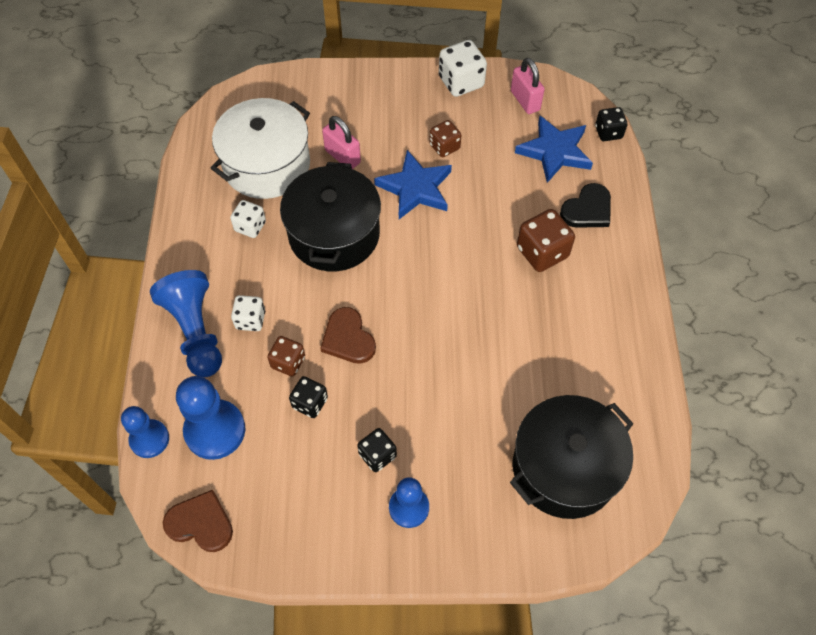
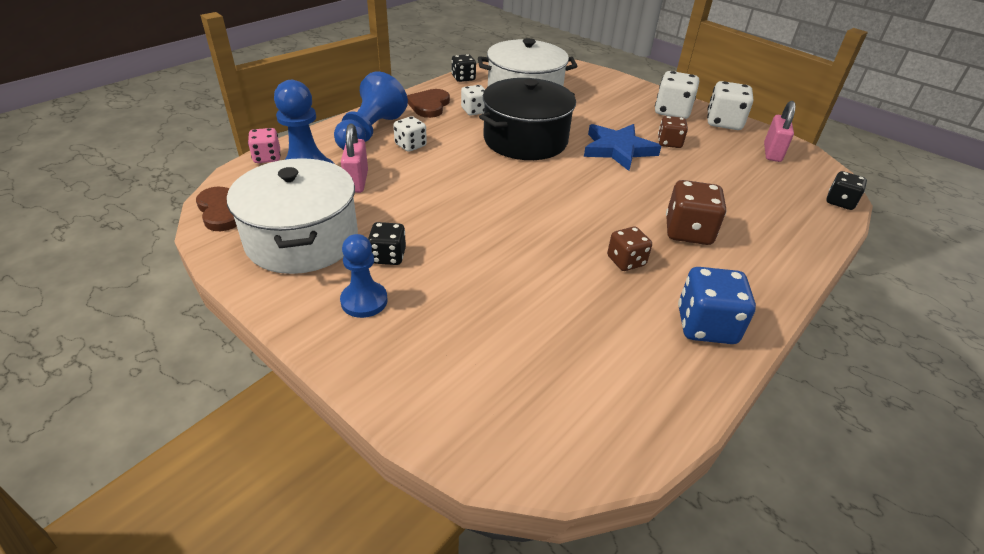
camera: 40 degrees right, 20 degrees down
(149, 439) = (267, 157): blue pawn -> pink dice
(288, 362) = (403, 175): brown dice -> brown dice (626, 261)
(298, 496) = (302, 239): none -> white pot
(310, 403) = (385, 201): black dice -> black dice (463, 78)
(342, 156) = (582, 113): pink padlock -> pink padlock (357, 182)
(348, 338) = (461, 188): brown heart -> brown heart (429, 105)
(410, 96) = (672, 112): none -> white dice
(554, 151) = (769, 187): blue star -> none
(564, 467) = (533, 374): black pot -> none
(587, 209) = (766, 232): black heart -> none
(620, 338) = (706, 325): none -> blue dice

